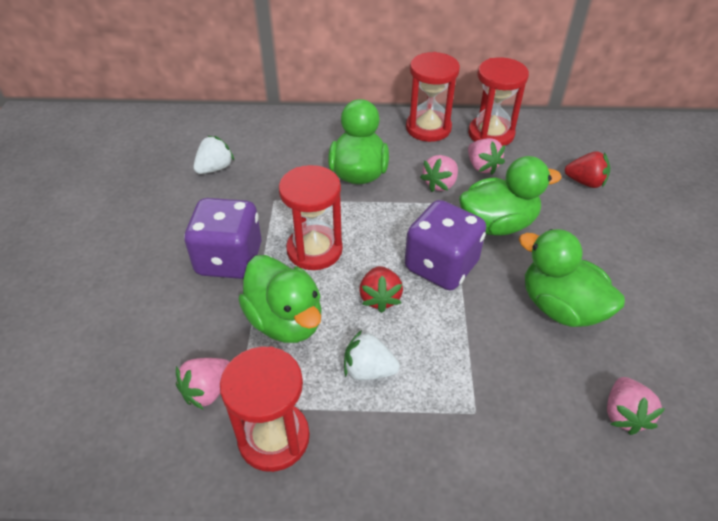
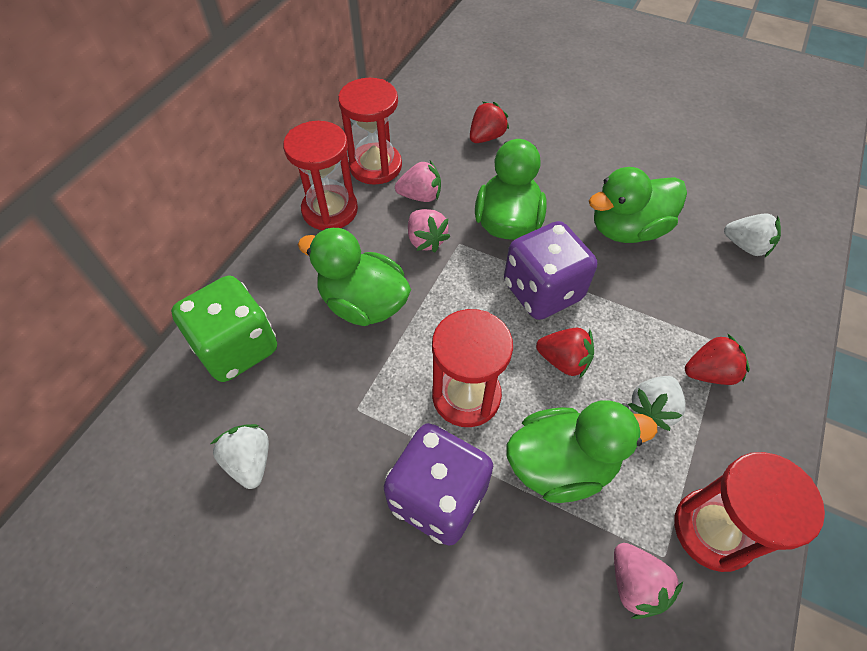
camera: 65 degrees left, 10 degrees up
(288, 133) = (237, 347): none -> green dice
(433, 407) = (709, 373): none -> red strawberry
(624, 414) = (745, 246): pink strawberry -> white strawberry

